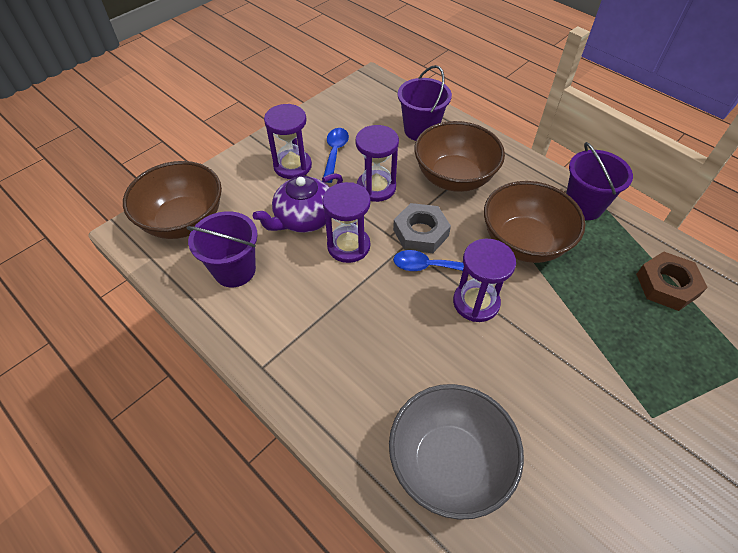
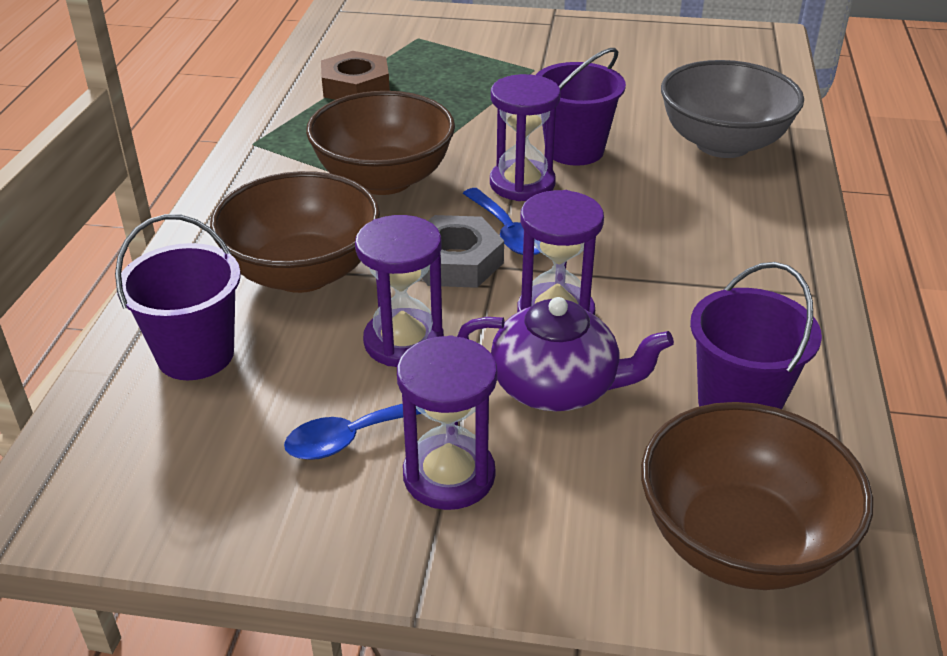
camera: 125 degrees left, 15 degrees down
(583, 206) = (266, 156): purple bucket -> purple bucket (574, 150)

